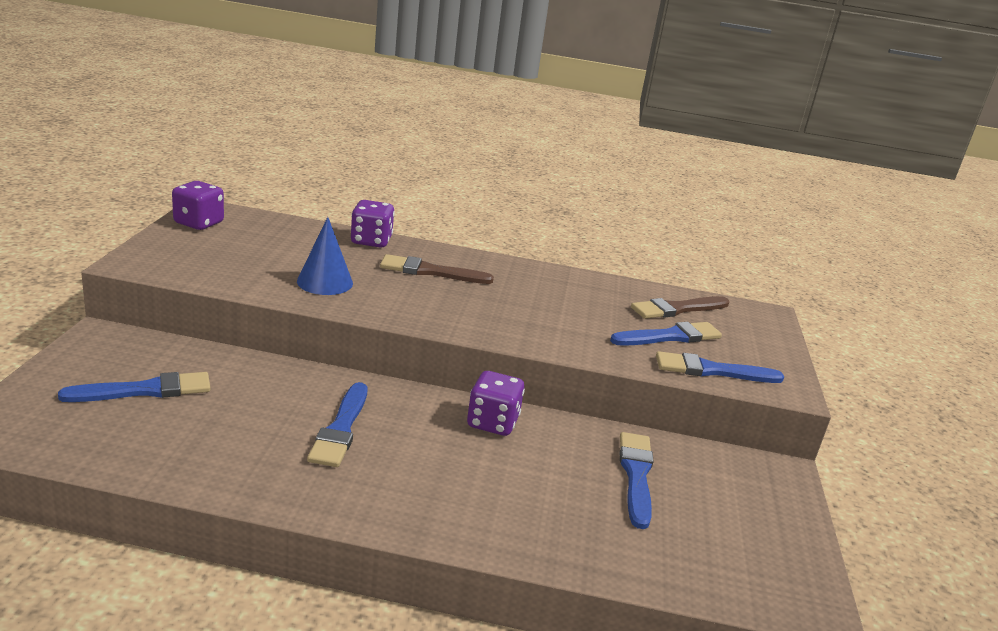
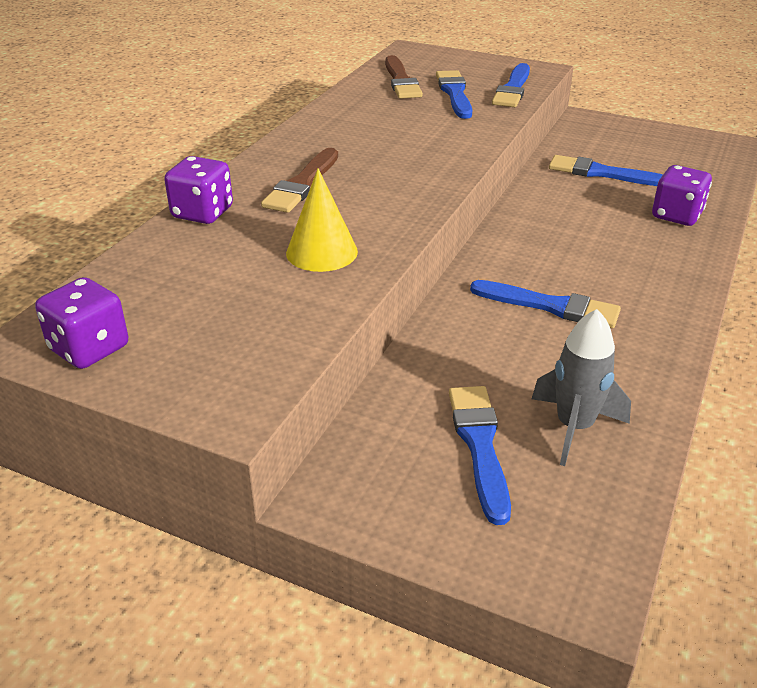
camera: 70 degrees left, 10 degrees up
(162, 434) = (574, 427): none -> grey rocket
(325, 282) = (322, 252): blue cone -> yellow cone
(492, 422) = (531, 223): purple dice -> purple dice (676, 215)

